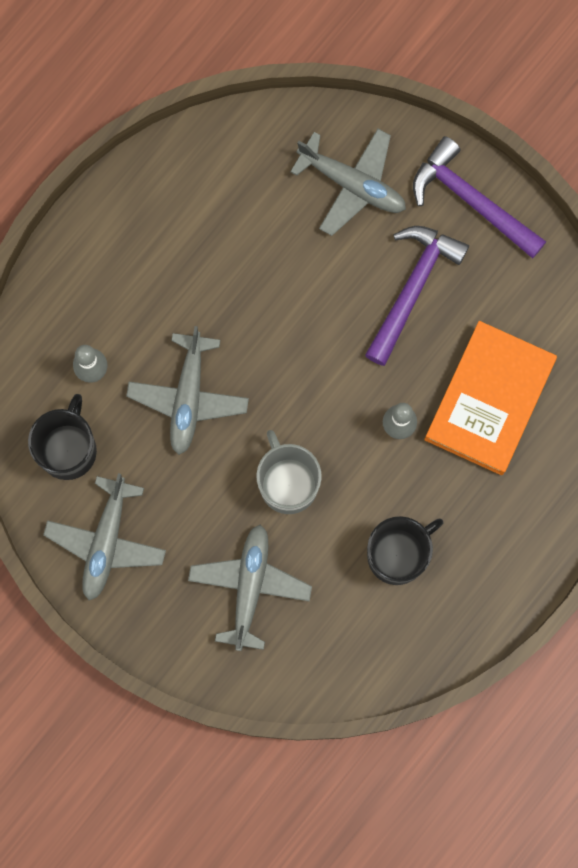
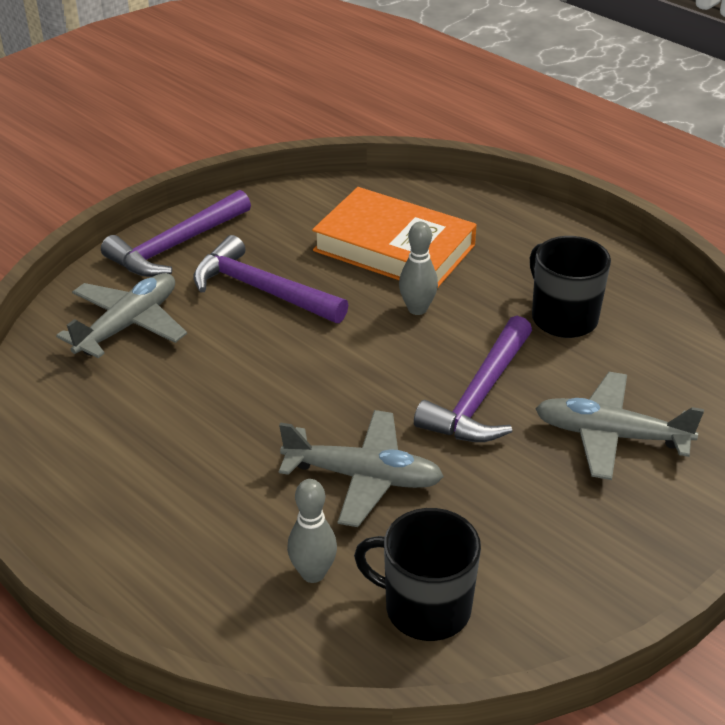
camera: 85 degrees left, 40 degrees down
(106, 541) = (560, 572): grey plane -> none
(288, 483) = (480, 396): grey mug -> purple hammer

